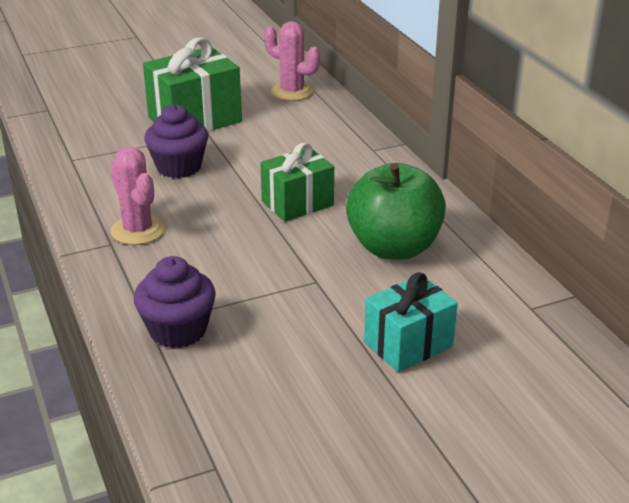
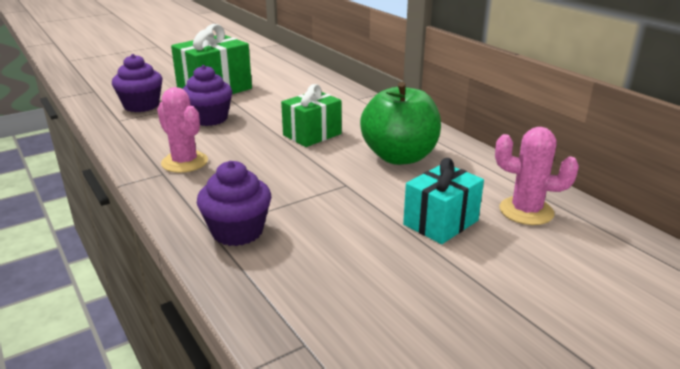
camera: 10 degrees left, 5 degrees down
(101, 139) = (141, 105): none -> purple cupcake
(292, 92) = (284, 69): pink cactus -> pink cactus (526, 211)

